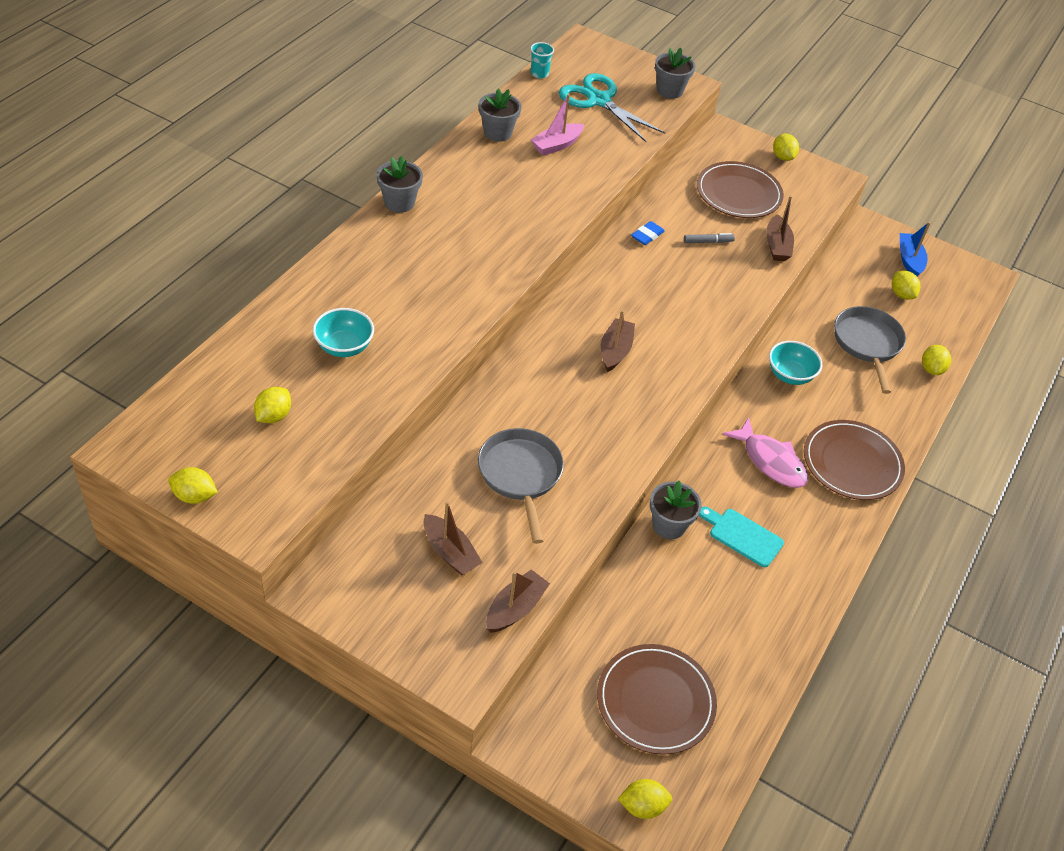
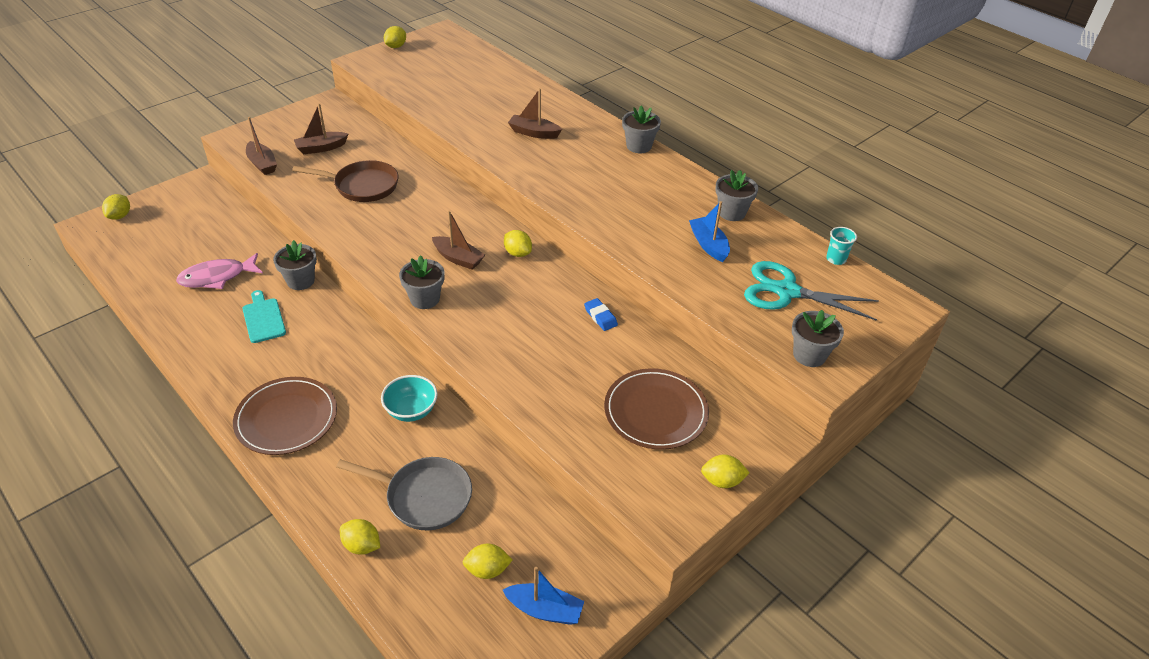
camera: 110 degrees right, 5 degrees down
(273, 416) = (441, 74): yellow lemon -> yellow lemon (517, 253)
(344, 347) = (489, 103): turquoise bowl -> none
(520, 475) = (362, 186): grey pan -> brown pan
(557, 145) = (708, 245): pink boat -> blue boat
(599, 100) = (786, 291): turquoise scissors -> turquoise scissors turned 135 degrees counterclockwise
(655, 701) = (176, 238): brown plate -> none
(689, 362) = (425, 299): none -> grey flower pot
(708, 242) = (580, 360): grey marker -> none
(743, 536) = (263, 319): turquoise cutting board -> turquoise cutting board turned 75 degrees counterclockwise
(771, 461) = (322, 360): pink fish -> pink fish (217, 277)
(777, 246) = (559, 416): brown boat -> brown boat (534, 133)

